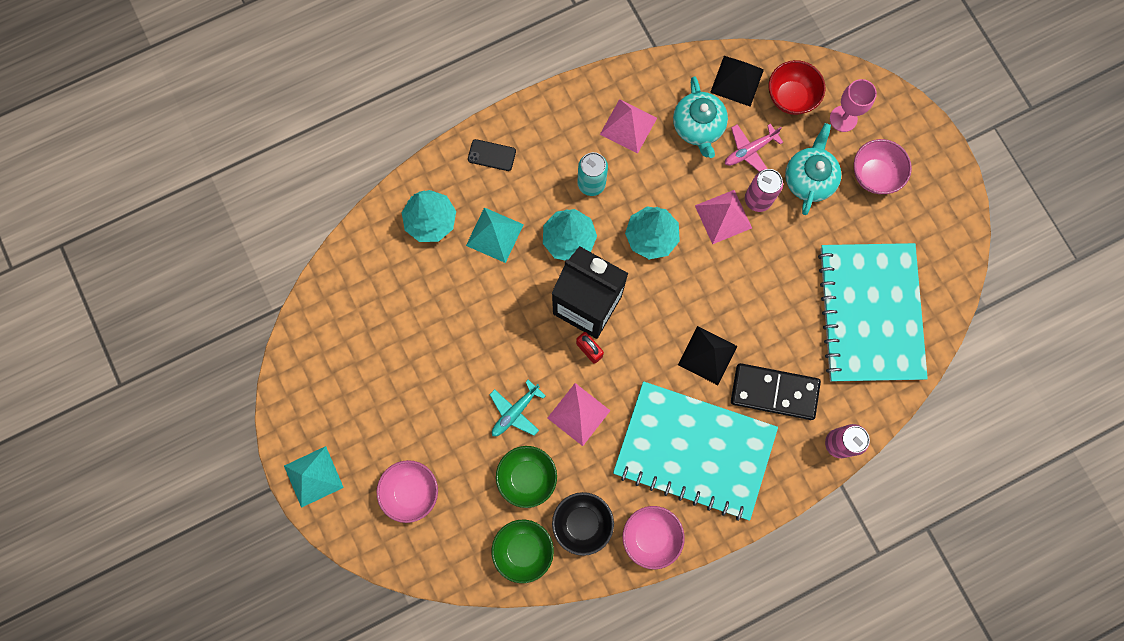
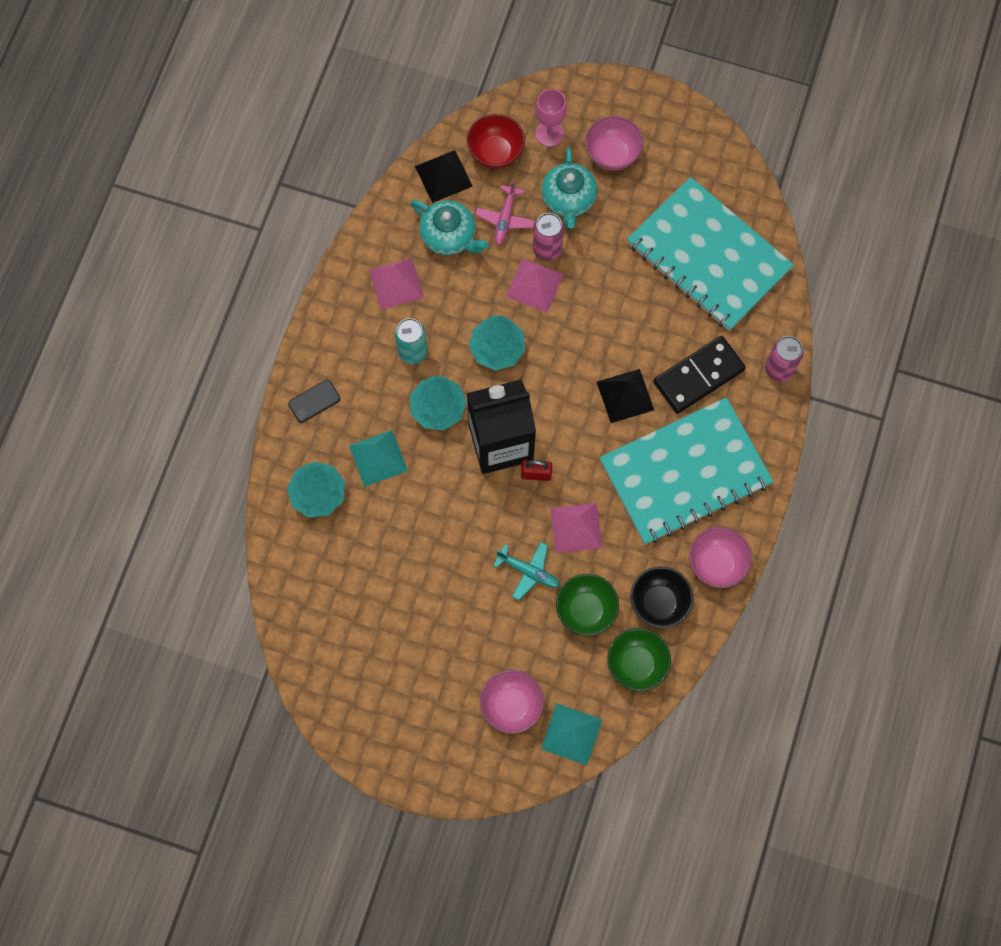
camera: 45 degrees left, 5 degrees down
(313, 476) = (426, 768): turquoise pyramid -> turquoise pyramid (571, 734)
(515, 411) = (528, 571): turquoise plane -> turquoise plane turned 60 degrees counterclockwise
(809, 178) = (568, 199): turquoise teapot -> turquoise teapot turned 150 degrees counterclockwise

